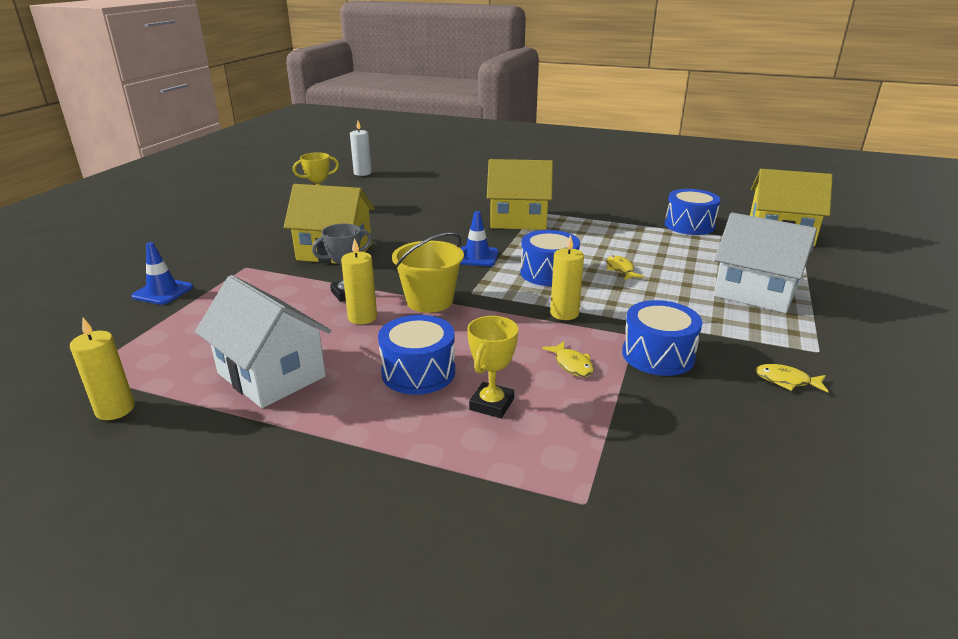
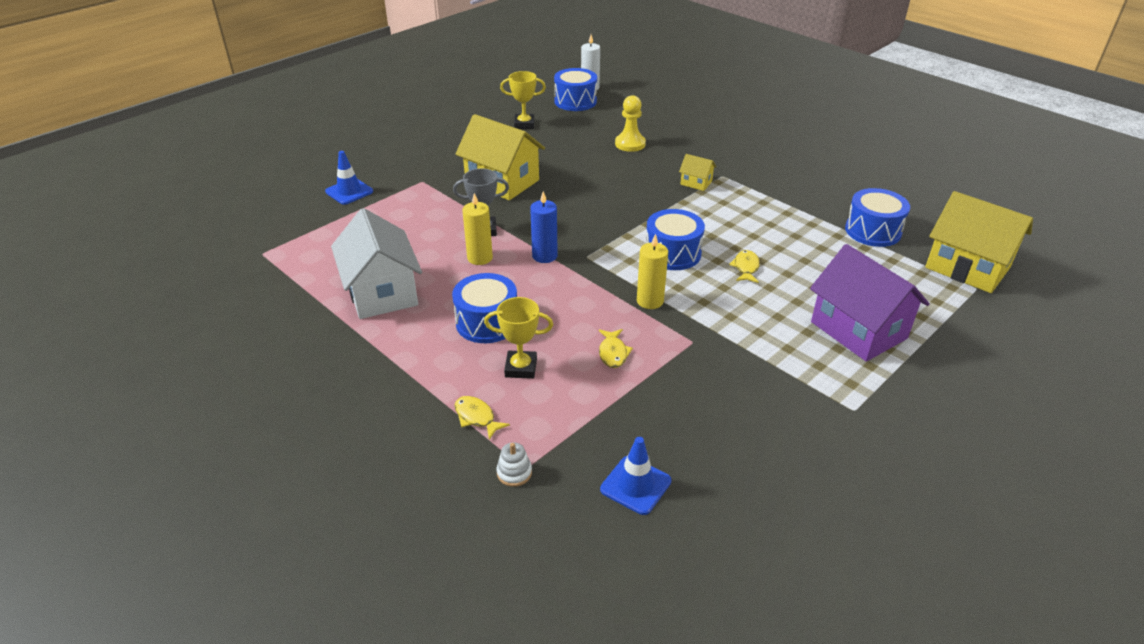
camera: 25 degrees right, 10 degrees up
(115, 409) = (269, 290): yellow candle -> none
(429, 301) = (544, 256): yellow bucket -> blue candle
(434, 204) = (630, 144): none -> yellow pawn
(477, 257) = (621, 218): blue traffic cone -> blue traffic cone (635, 485)
(492, 404) = (521, 368): yellow trophy -> yellow trophy turned 45 degrees clockwise
(518, 220) = (696, 183): yellow house -> yellow house, size x0.45
(578, 513) = (514, 473): none -> white stacking toy
(658, 355) = (695, 367): blue drum -> blue drum (575, 101)
(755, 292) = (858, 330): white house -> purple house
(786, 381) = (789, 427): yellow fish -> yellow fish (476, 417)

